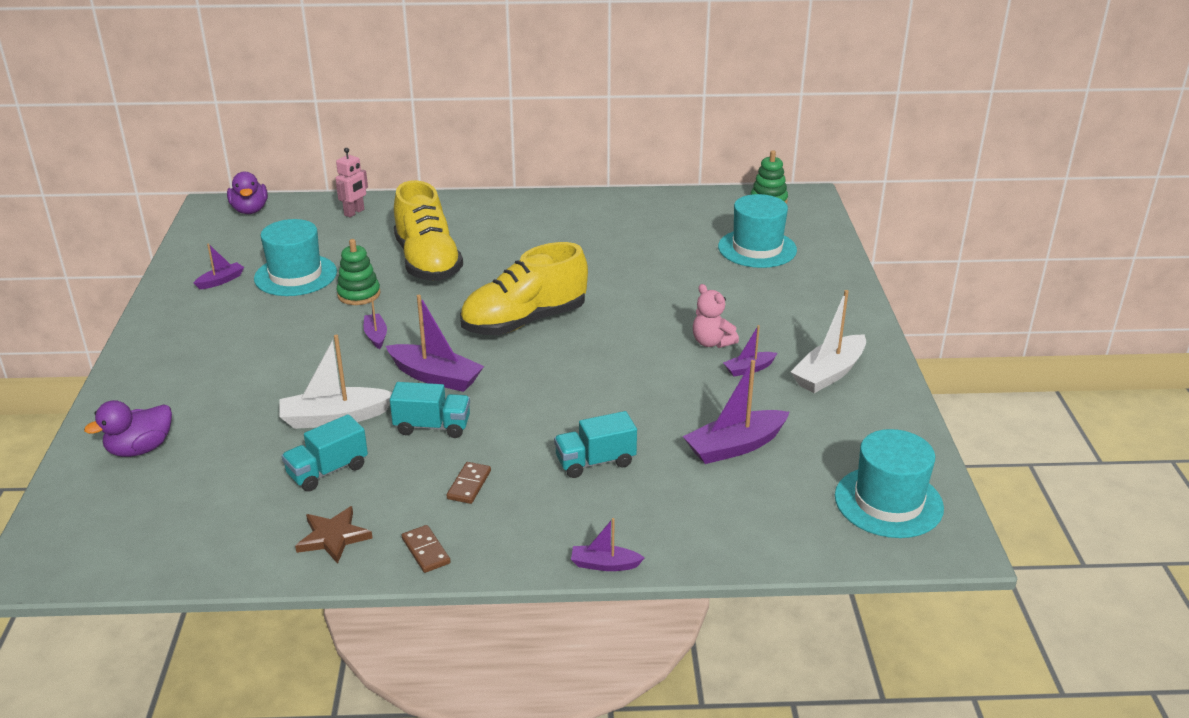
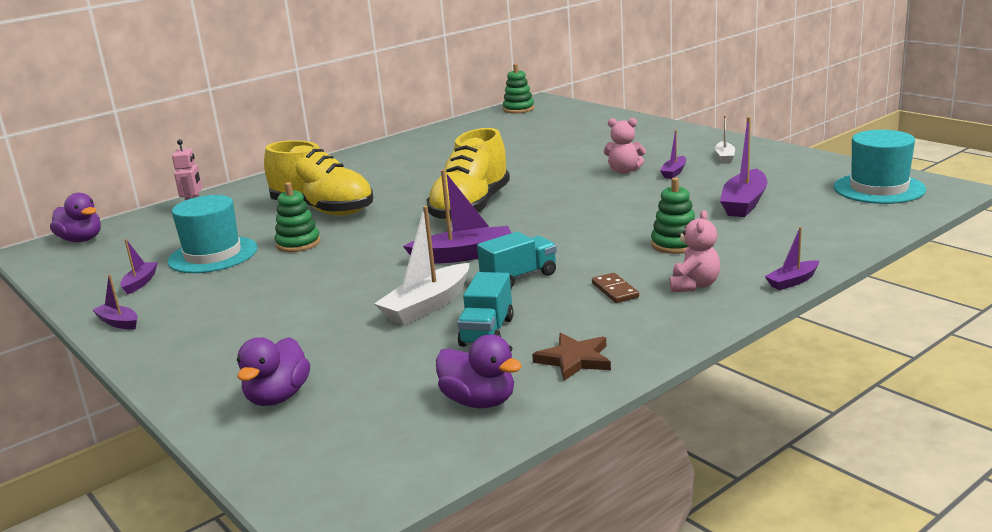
camera: 35 degrees left, 10 degrees down
(226, 534) = (479, 401): none -> purple duck
(376, 336) = (364, 256): purple boat -> purple boat (118, 322)
(426, 551) = (661, 332): brown domino -> none
(529, 518) = (694, 285): none -> pink teddy bear
(595, 462) = (675, 244): turquoise truck -> green stacking toy
(757, 248) = (558, 128): turquoise hat -> none
(829, 373) = (724, 157): white boat -> white boat, size x0.55

